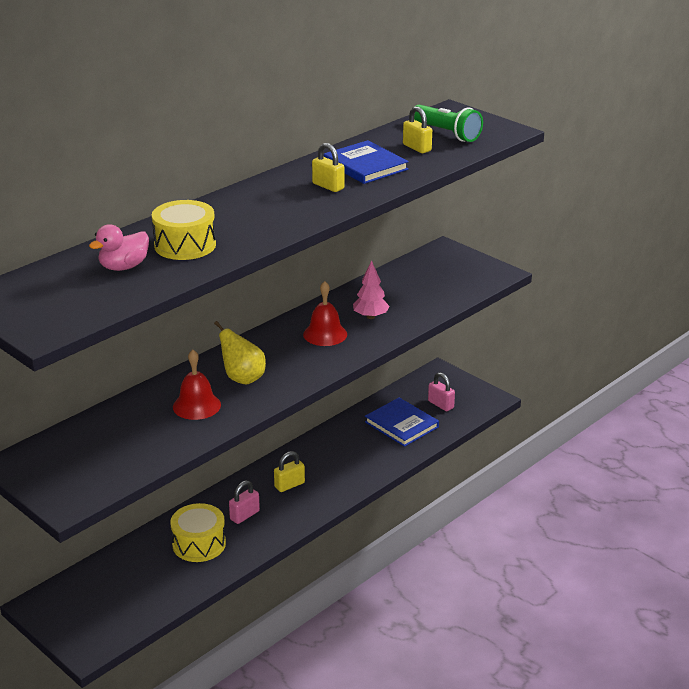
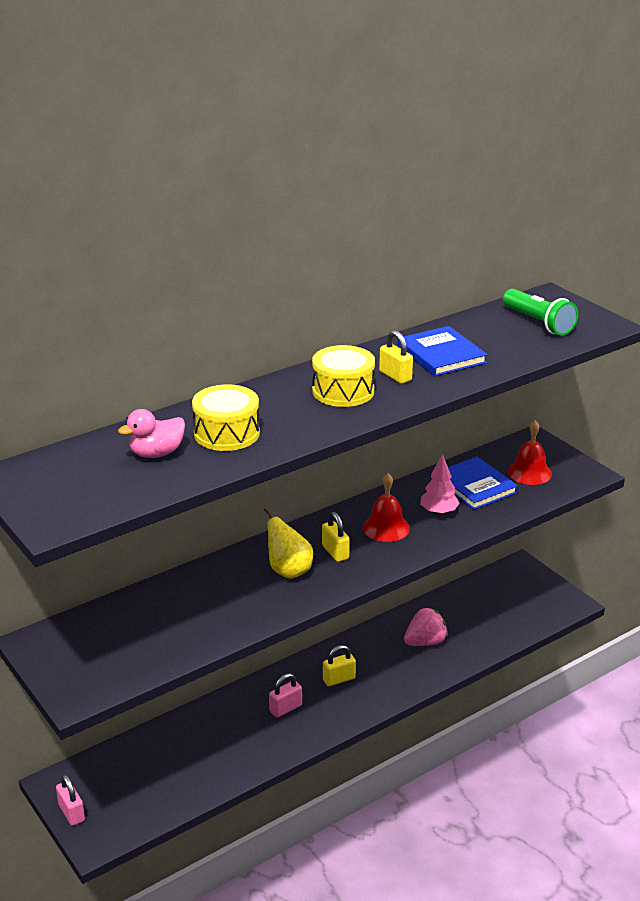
camera: 10 degrees right, 0 degrees up
(196, 405) = (234, 597): red bell -> red bell (529, 472)
(199, 544) = (232, 735): yellow drum -> yellow drum (343, 391)
(363, 445) = (425, 642): none -> pink strawberry
(401, 424) = (470, 622): blue book -> blue book (475, 486)
(417, 148) = (502, 338): yellow padlock -> yellow padlock (335, 552)
(440, 404) = (516, 604): pink padlock -> pink padlock (71, 813)

